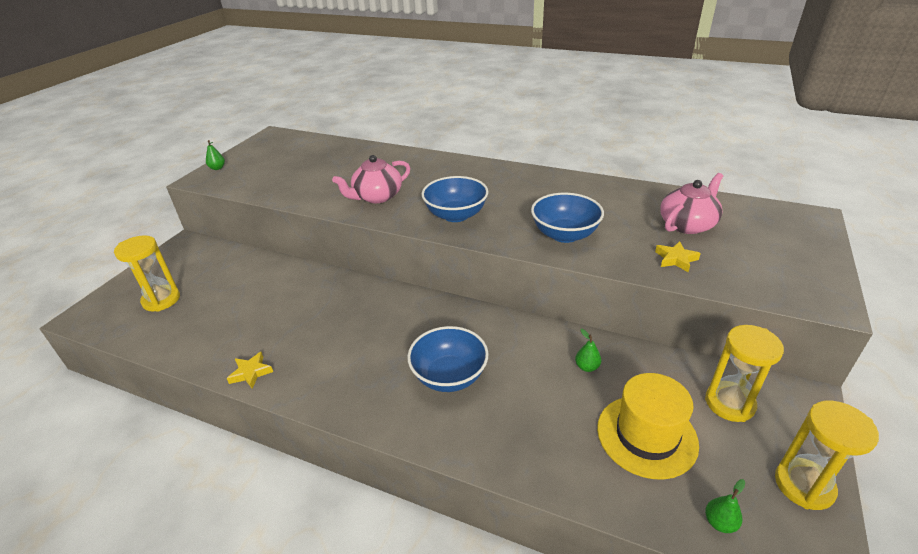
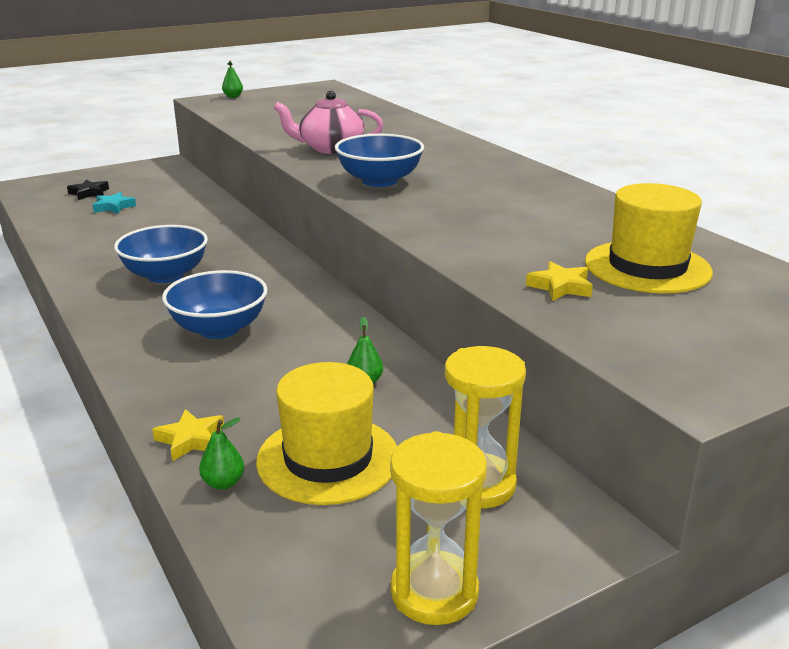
camera: 35 degrees right, 10 degrees down
(161, 300) = (89, 193): yellow hourglass -> black star
(205, 305) = (113, 207): none -> turquoise star
(251, 373) = (73, 260): yellow star -> yellow star (191, 439)
(564, 234) = (466, 228): blue bowl -> blue bowl (166, 275)
(687, 224) = (647, 267): pink teapot -> yellow hat
(719, 522) = (277, 558): green pear -> green pear (223, 483)

